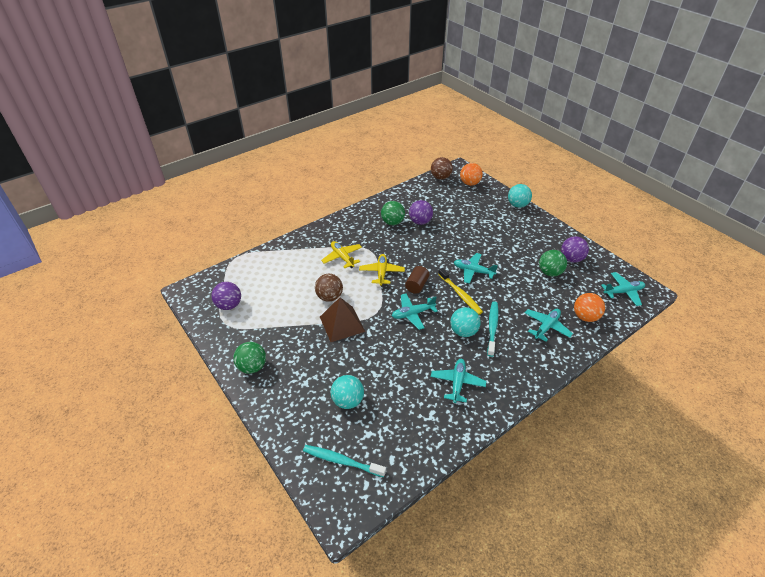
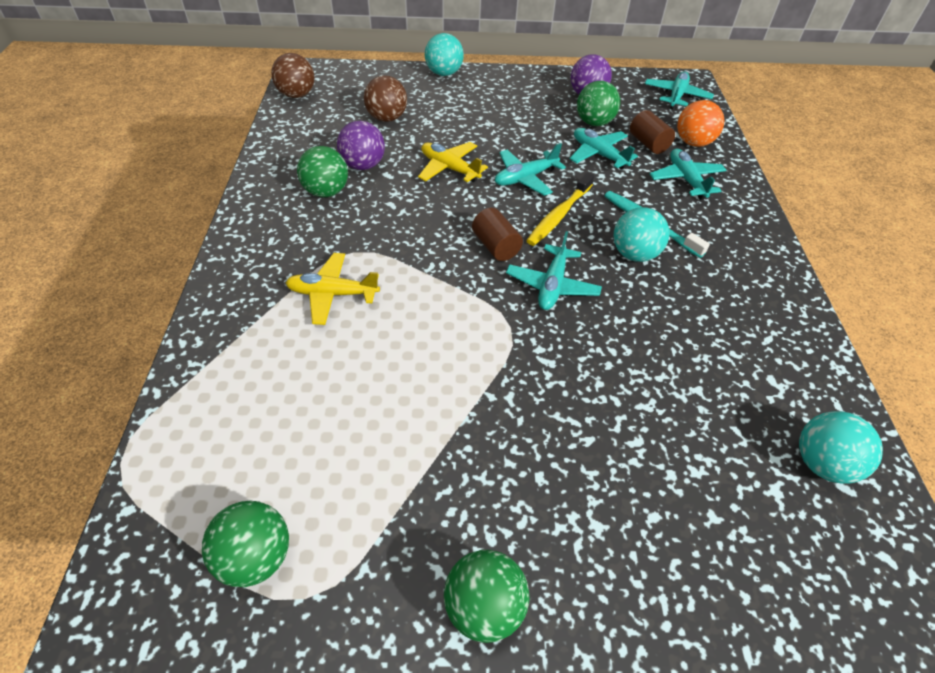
camera: 55 degrees left, 5 degrees up
(229, 305) = (256, 557): purple ball -> green ball
(329, 297) = (411, 366): brown ball -> brown ball (387, 118)
(341, 461) = (820, 569): turquoise toothbrush -> none
(342, 324) = (495, 386): brown pyramid -> none
(348, 401) = (684, 480): turquoise ball -> turquoise ball (822, 463)
(381, 272) = (425, 268): yellow plane -> yellow plane (449, 168)
(457, 383) = (730, 318): turquoise plane -> turquoise plane (598, 154)
(460, 294) = (559, 215): yellow toothbrush -> yellow toothbrush turned 120 degrees clockwise
(470, 183) = (348, 81): orange ball -> none
(559, 300) = (648, 144): none -> brown cylinder

